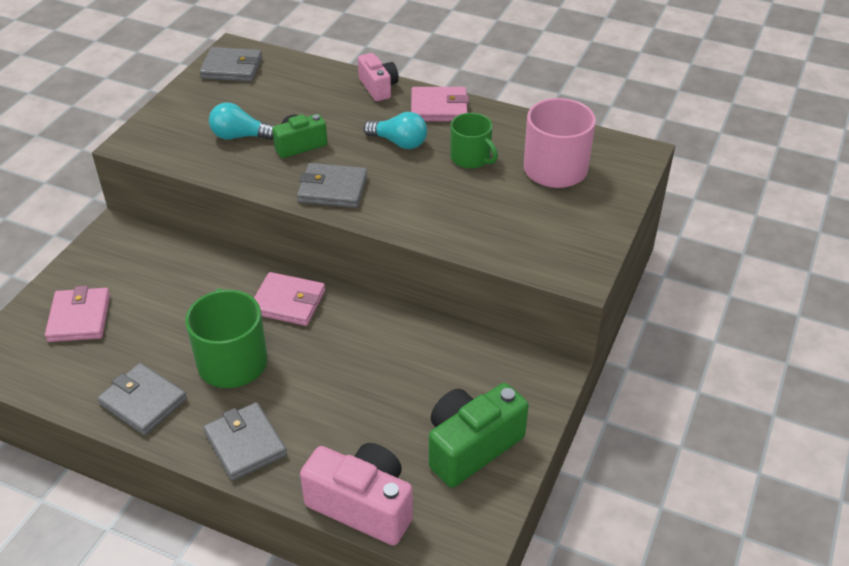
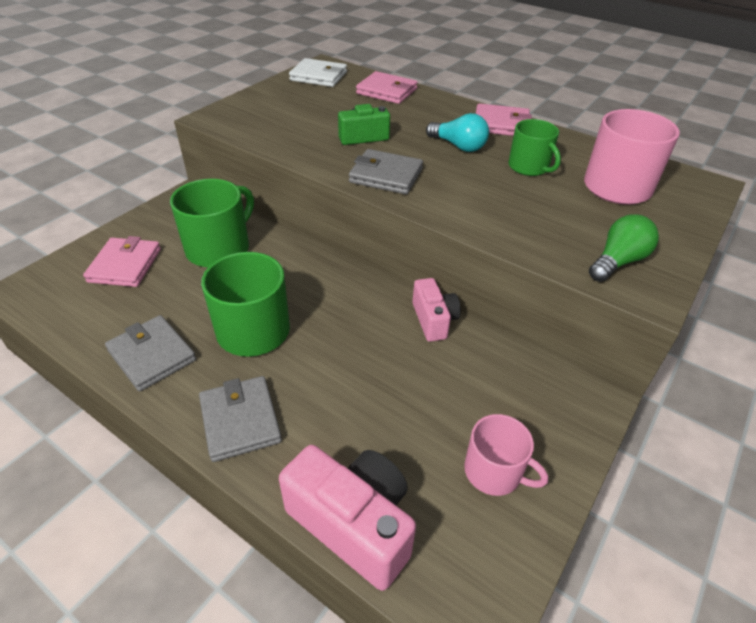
camera: 10 degrees right, 0 degrees up
(171, 284) = (219, 248): none -> green mug
(232, 68) = (318, 76): grey wallet -> white wallet
(240, 136) = (309, 124): turquoise light bulb -> none
(288, 302) = (324, 281): pink wallet -> pink wallet (387, 91)
(378, 87) = (446, 103): pink camera -> pink camera (433, 320)
(471, 447) = (494, 472): green camera -> pink mug
(554, 249) = (618, 261): none -> green light bulb

